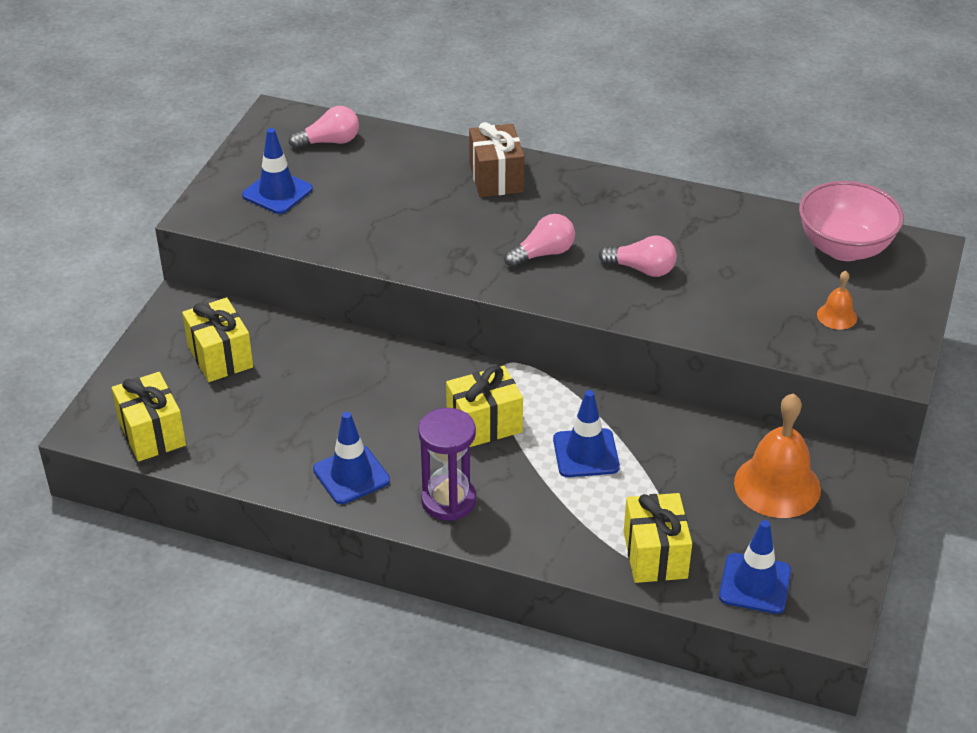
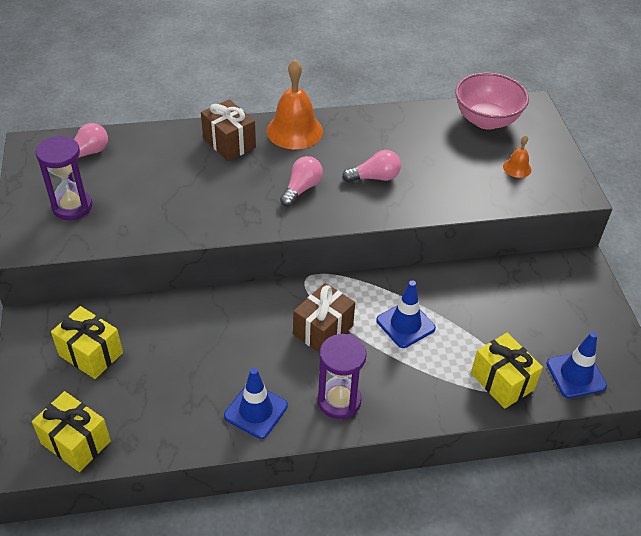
camera: 30 degrees left, 5 degrees up
(277, 192) = (72, 206): blue traffic cone -> purple hourglass
(484, 424) = (323, 330): yellow gift -> brown gift
(777, 485) = (537, 298): orange bell -> orange bell (294, 131)

